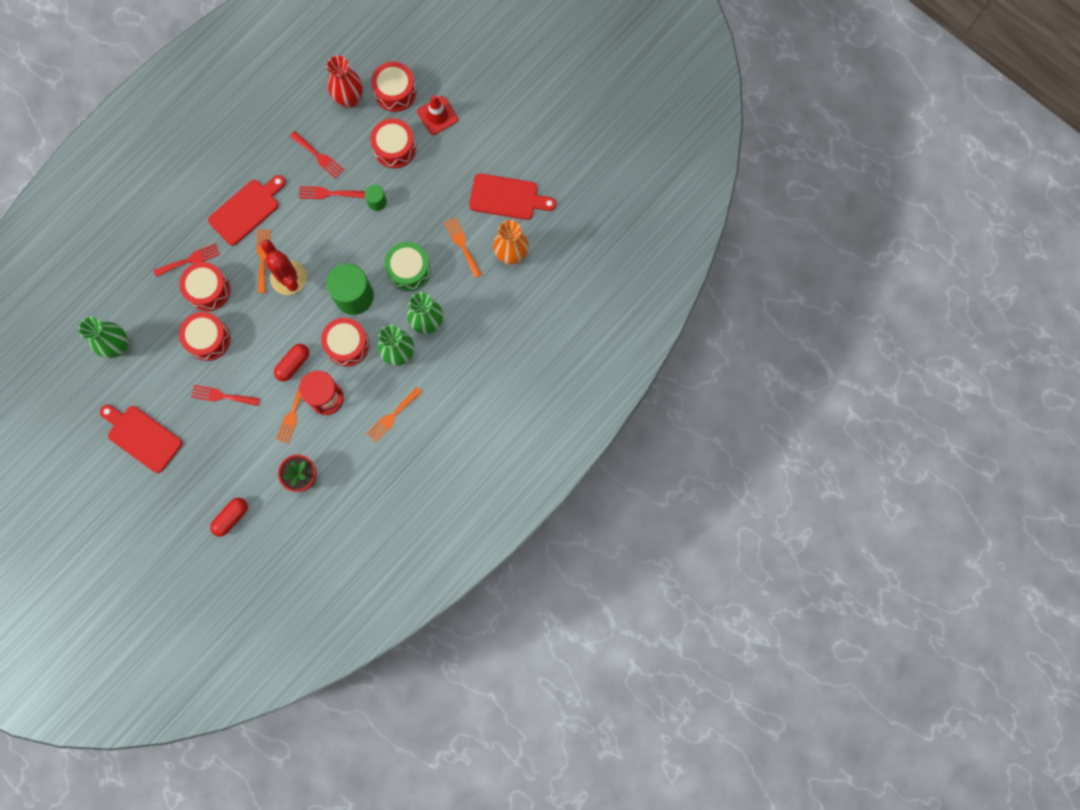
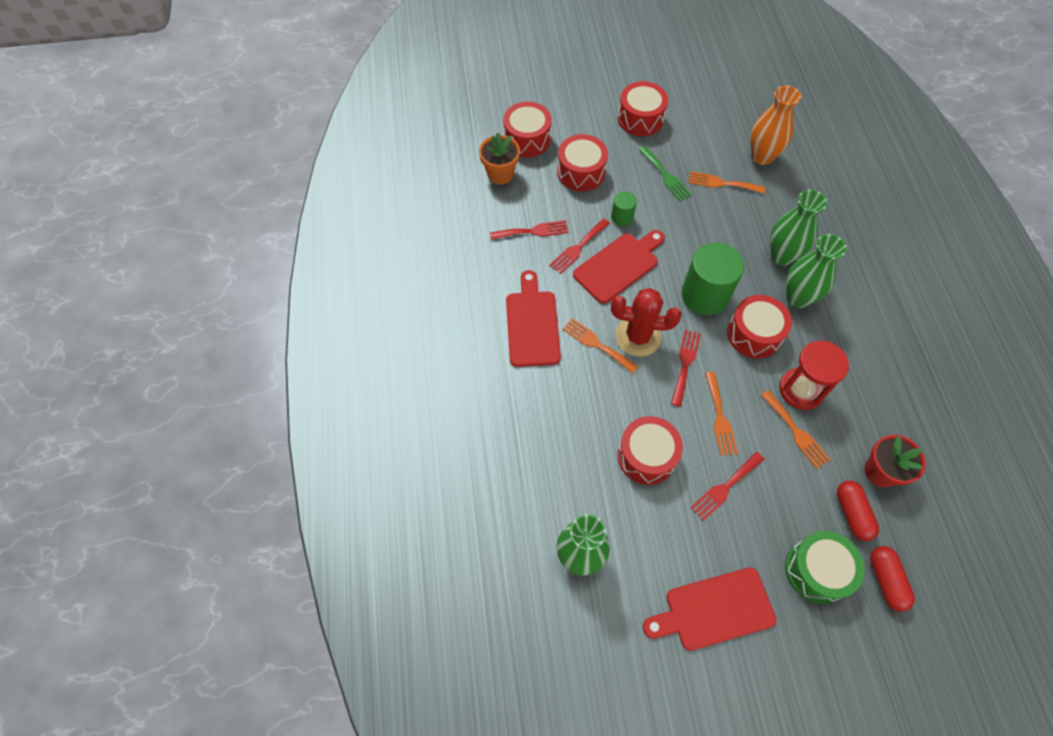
camera: 50 degrees left, 15 degrees down
(190, 260) = (540, 411): red fork -> red fork (685, 364)
(208, 290) = (589, 417): red drum -> red drum (640, 118)
(293, 364) = (739, 395): red capsule -> red capsule (852, 513)
(349, 99) = (500, 174): red vase -> orange flower pot
(392, 416) = (863, 345): orange fork -> orange fork (720, 417)
(409, 270) = (714, 236): green drum -> green drum (817, 570)
(437, 115) = (579, 125): red traffic cone -> none
(438, 204) = (666, 176): none -> green fork
(507, 197) = (703, 126): red cutting board -> red cutting board (618, 266)

